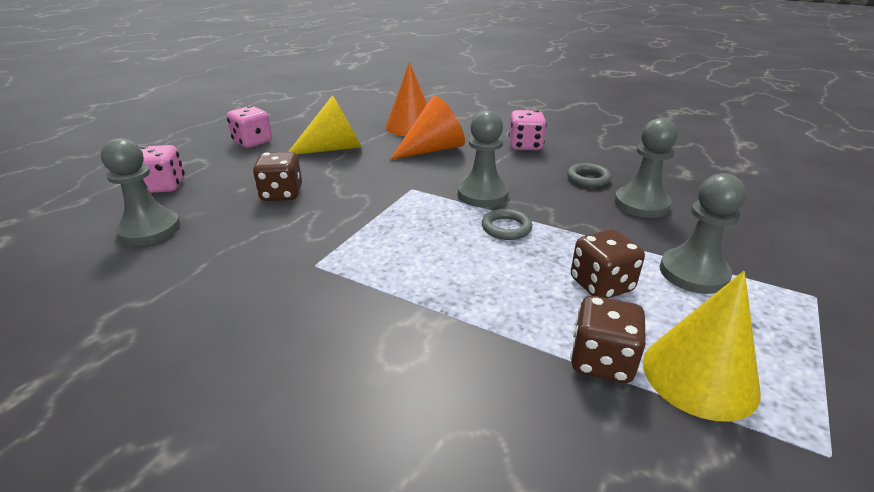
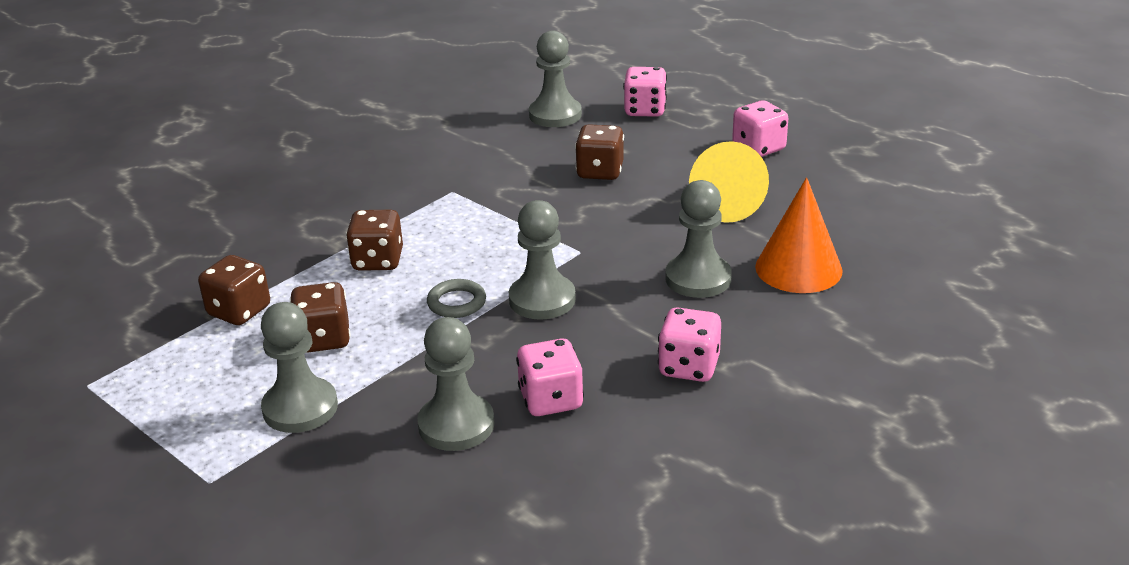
camera: 105 degrees right, 0 degrees up
(433, 149) = (698, 279): orange cone -> grey pawn
(461, 283) = (378, 261): none -> brown dice
(588, 178) = (551, 400): grey ring -> pink dice
(699, 375) = (189, 354): yellow cone -> none

